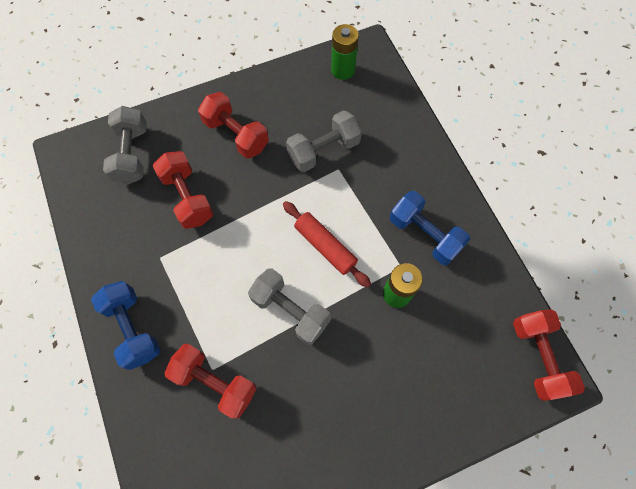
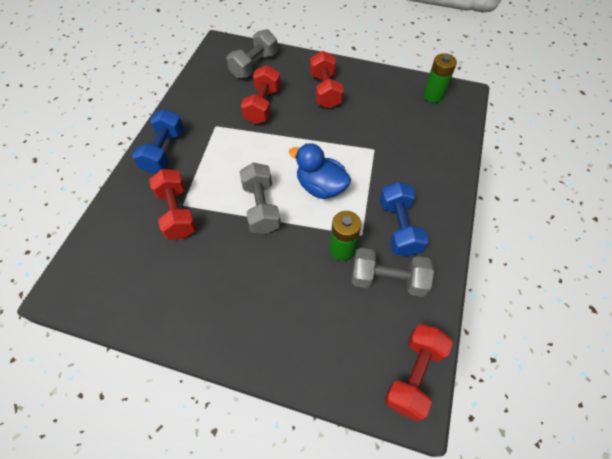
camera: 40 degrees right, 10 degrees down
(323, 150) = (374, 132): grey dumbbell -> grey dumbbell (388, 279)
(325, 246) = (320, 187): red rolling pin -> blue duck

